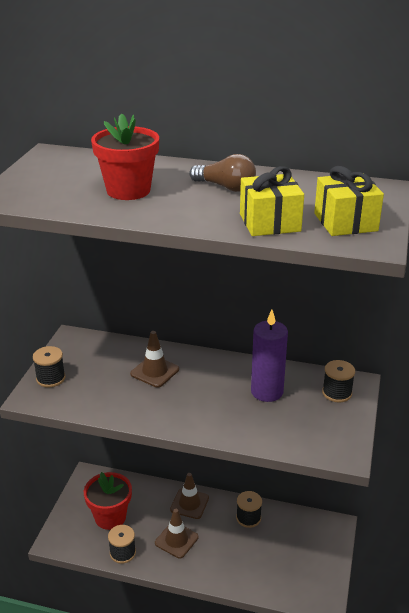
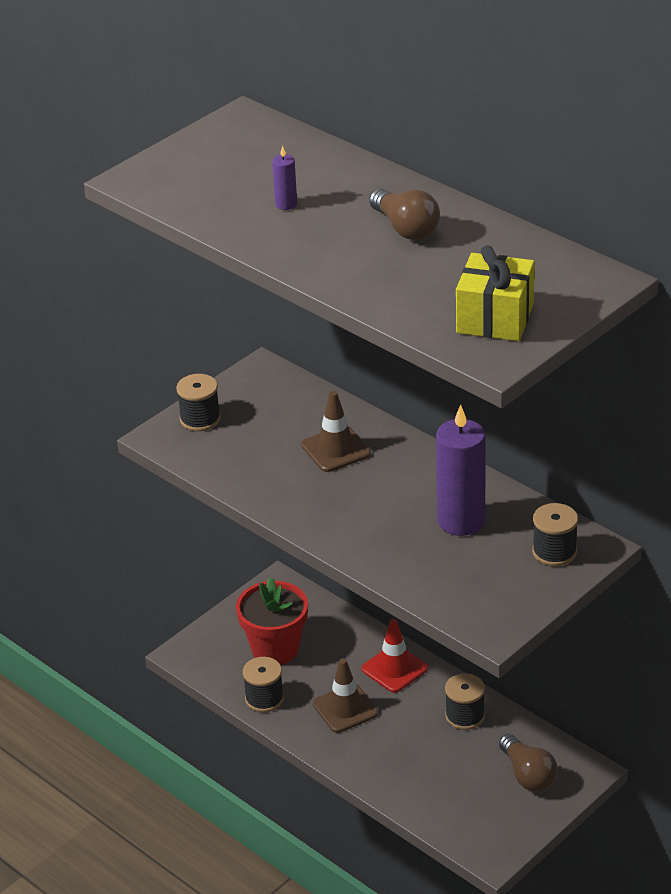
camera: 30 degrees right, 5 degrees up
(128, 190) = (286, 204): red flower pot -> purple candle
(189, 503) = (394, 669): brown traffic cone -> red traffic cone
(269, 222) = (405, 295): yellow gift -> none
(308, 541) = (528, 775): none -> brown light bulb

